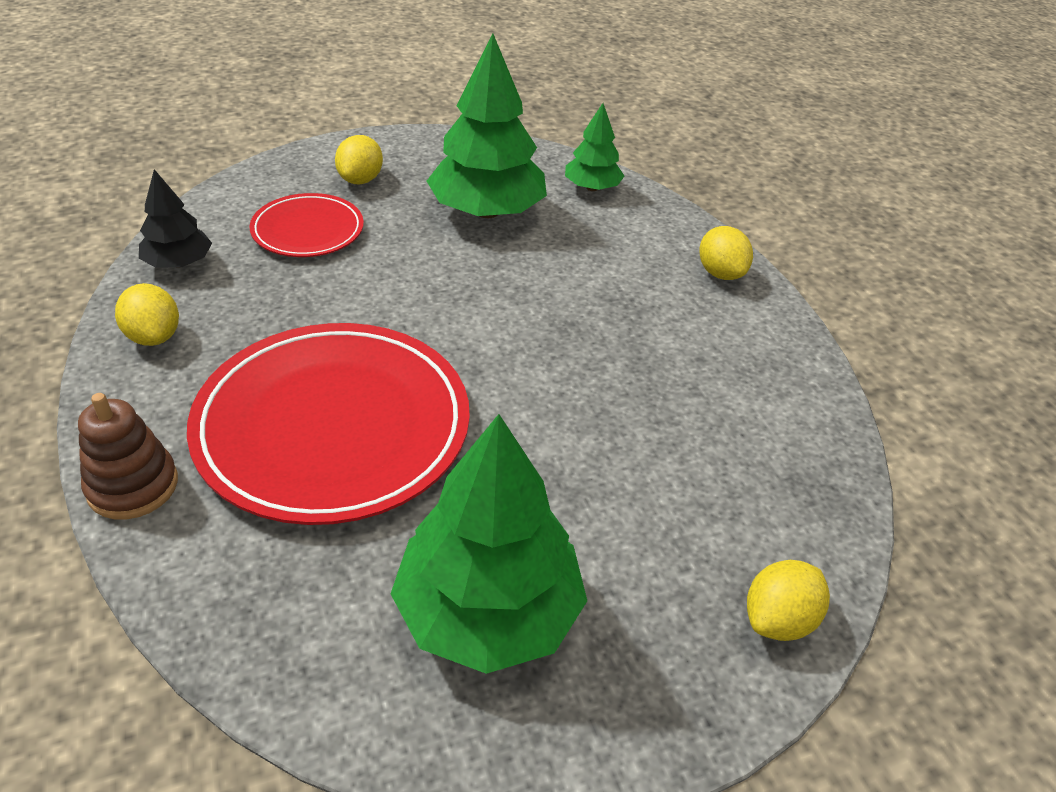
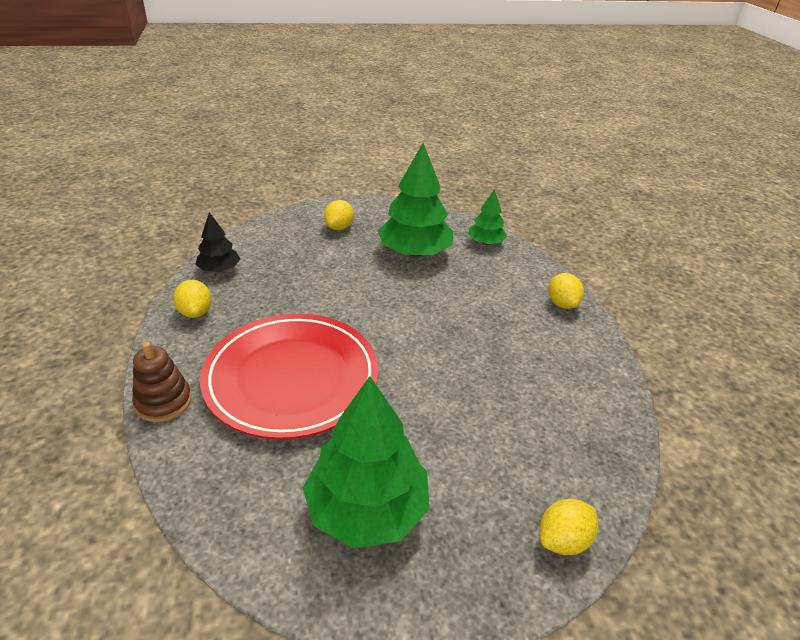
camera: 10 degrees right, 5 degrees down
(308, 230) = (300, 256): red plate -> none

